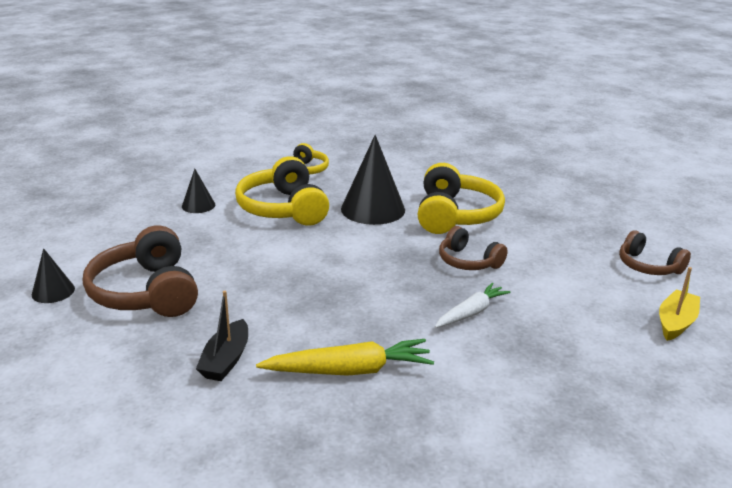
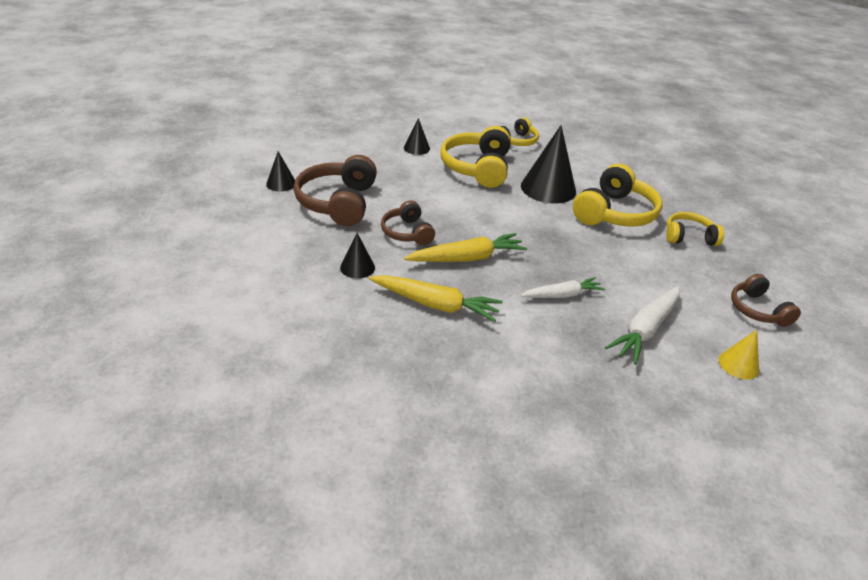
camera: 25 degrees right, 10 degrees up
(226, 360) = (357, 267): black boat -> black cone
(344, 307) = (466, 258): none -> yellow carrot
(468, 261) = (593, 254): brown headphones -> brown headphones (407, 232)
(538, 218) = (688, 237): none -> yellow headphones
(574, 319) = (645, 329): none -> white carrot
(675, 322) = (738, 364): yellow boat -> yellow cone

